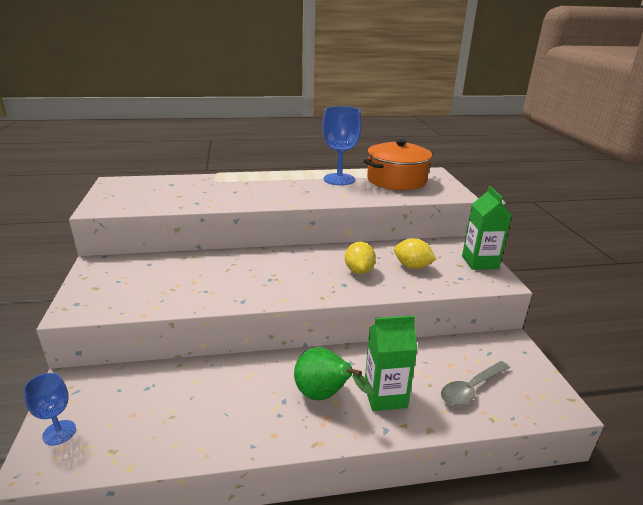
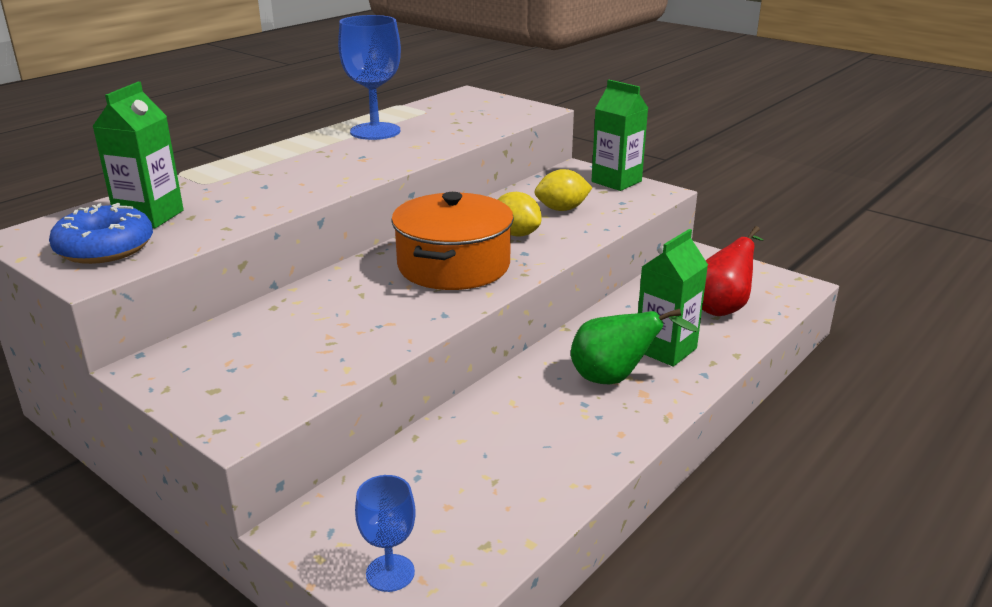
camera: 40 degrees left, 0 degrees up
(124, 198) = (105, 248): none -> blue donut
(166, 190) = (149, 216): none -> green carton
(396, 180) = (445, 113): orange pot -> orange pot (453, 265)
(471, 389) = (722, 307): grey spoon -> red pear

